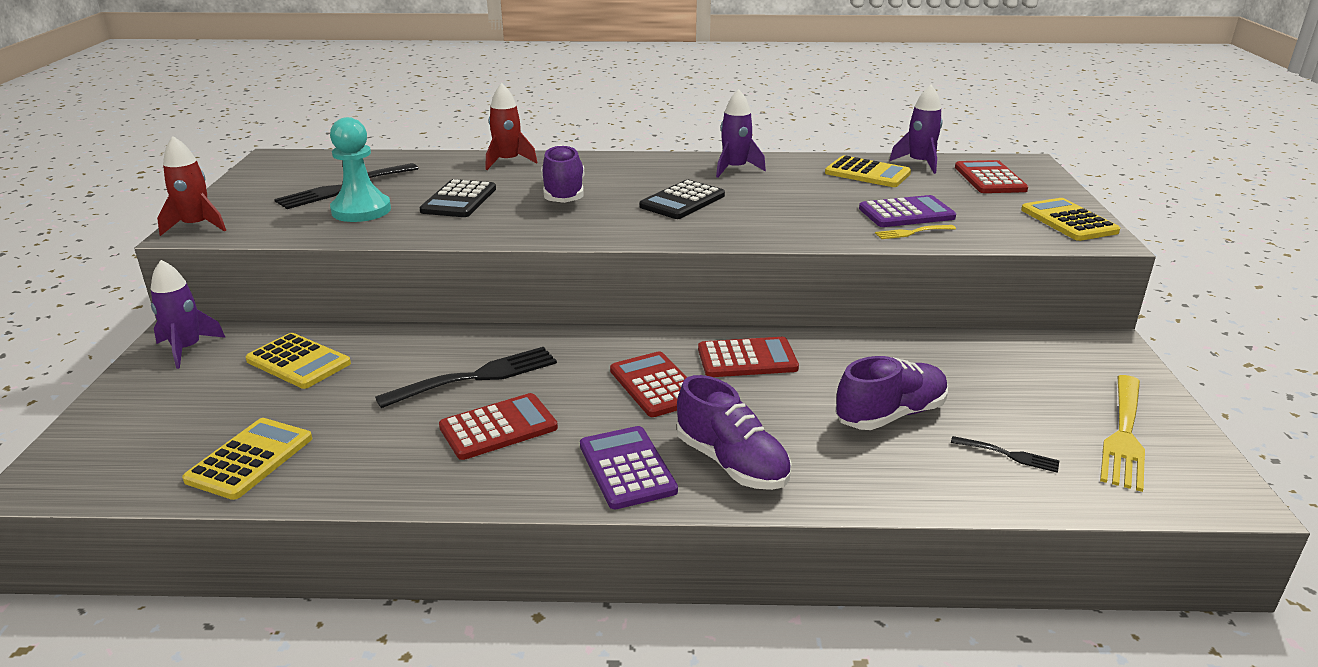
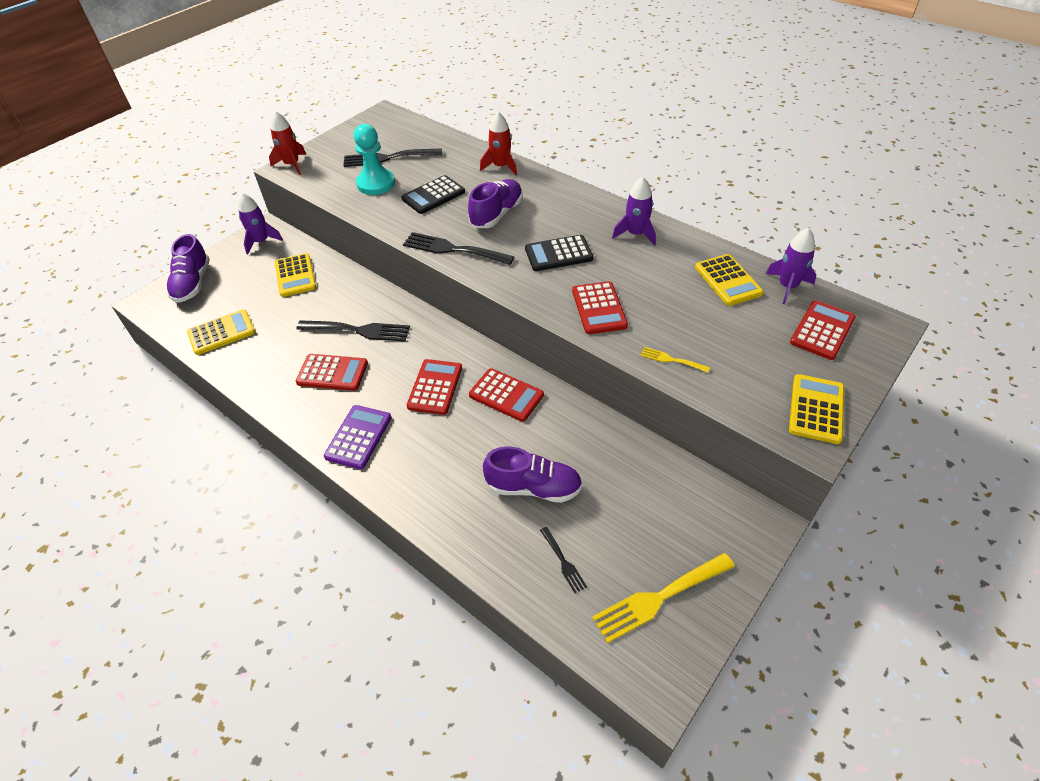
camera: 40 degrees right, 20 degrees up
(556, 230) = (453, 249): none -> black fork
(731, 463) = (409, 466): purple shoe -> purple shoe (192, 283)
(788, 223) = (599, 308): none -> red calculator
(906, 213) = (696, 338): purple calculator -> none

